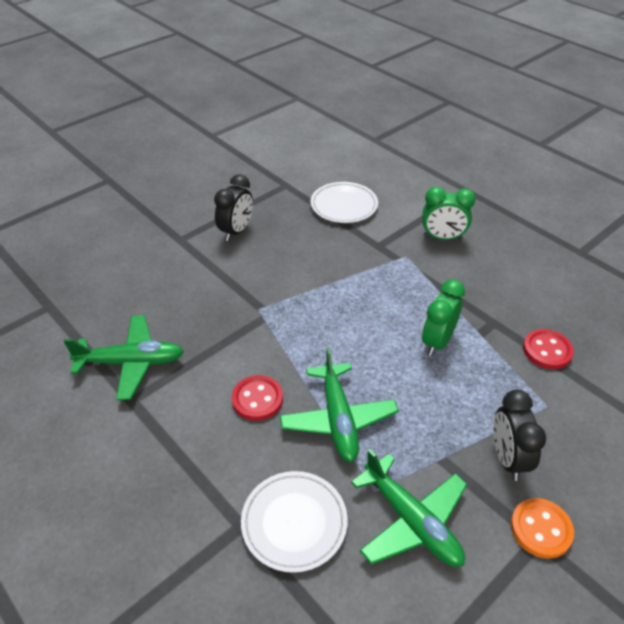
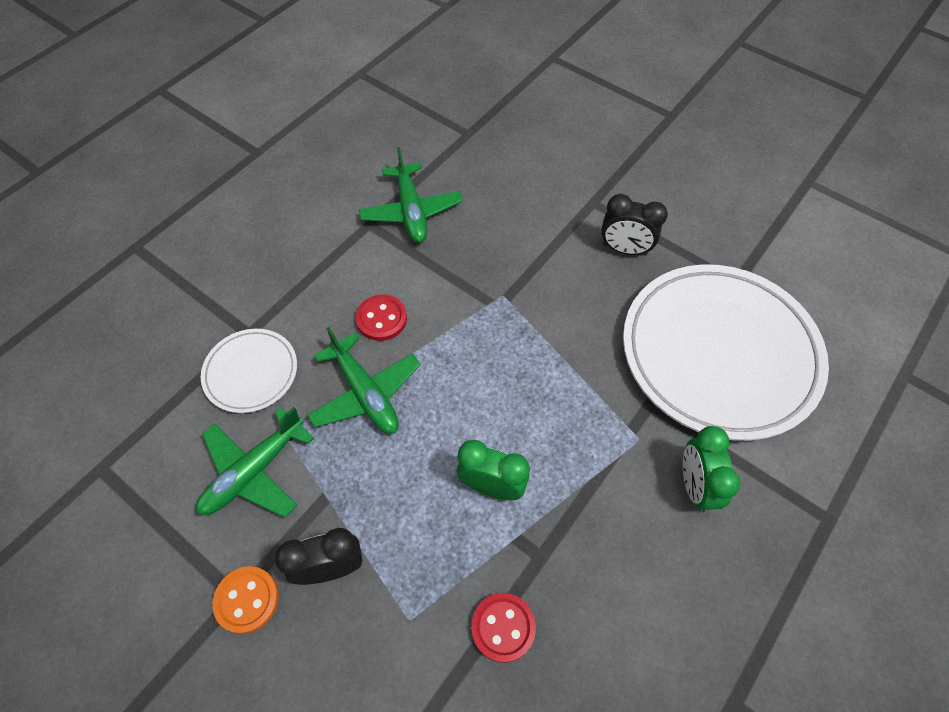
camera: 80 degrees right, 15 degrees up
(338, 419) = (365, 393): green plane -> green plane turned 105 degrees counterclockwise
(344, 206) = (719, 354): white plate -> white plate, size x2.13

